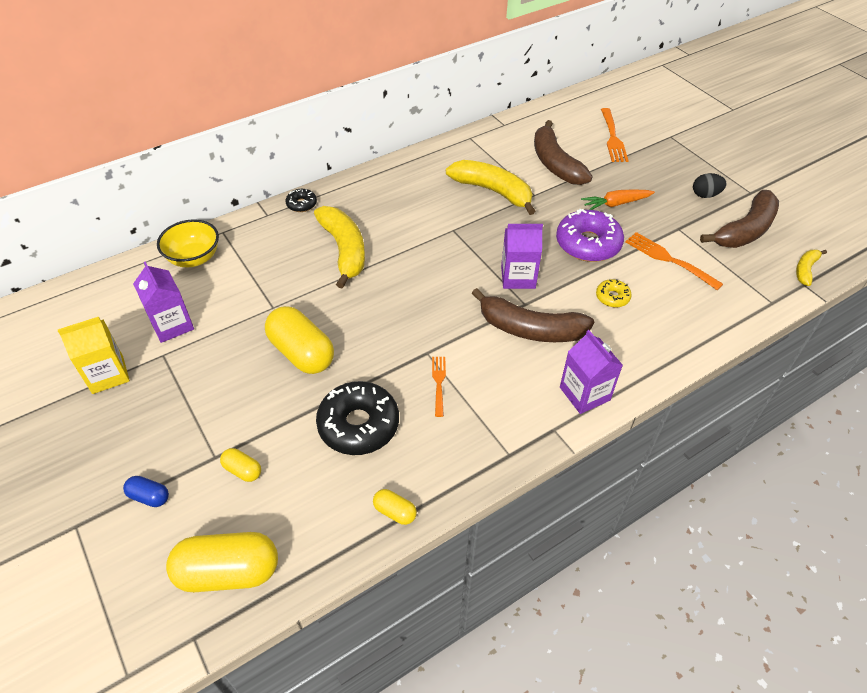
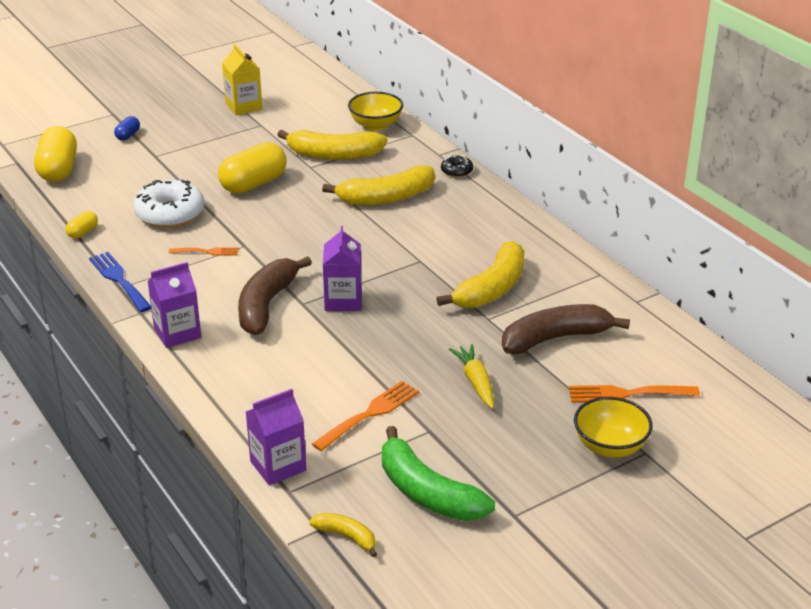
camera: 90 degrees right, 15 degrees down
(172, 325) = (293, 125): purple carton -> purple carton (278, 466)
(243, 470) = (140, 167): yellow capsule -> none
(251, 289) = (334, 155): none -> yellow banana
(358, 425) = (170, 214): black donut -> white donut
(496, 457) = (119, 280): none -> blue fork
(588, 244) = (398, 353): purple donut -> none
(612, 297) = (308, 363): yellow donut -> none
(616, 204) = (476, 382): orange carrot -> yellow carrot
(669, 149) = (610, 446): none -> yellow bowl
(705, 195) = (503, 466): black egg -> none
(745, 230) = (427, 492): brown banana -> green banana

